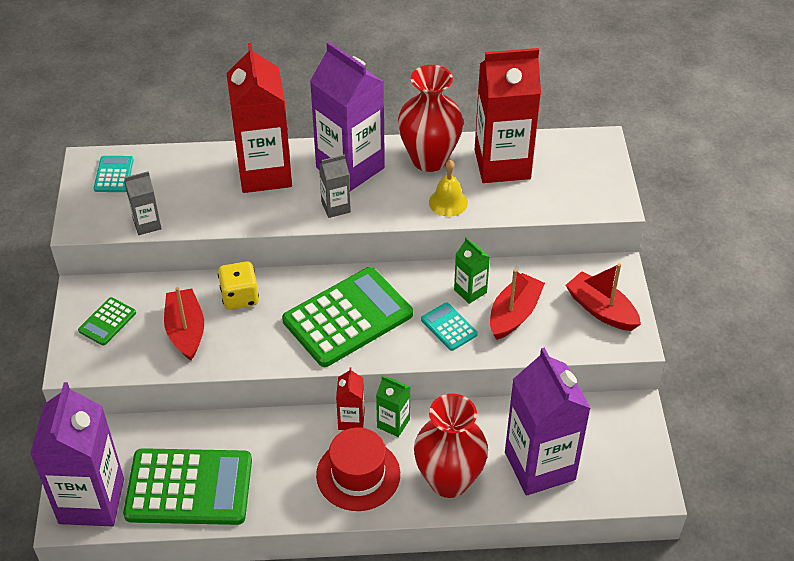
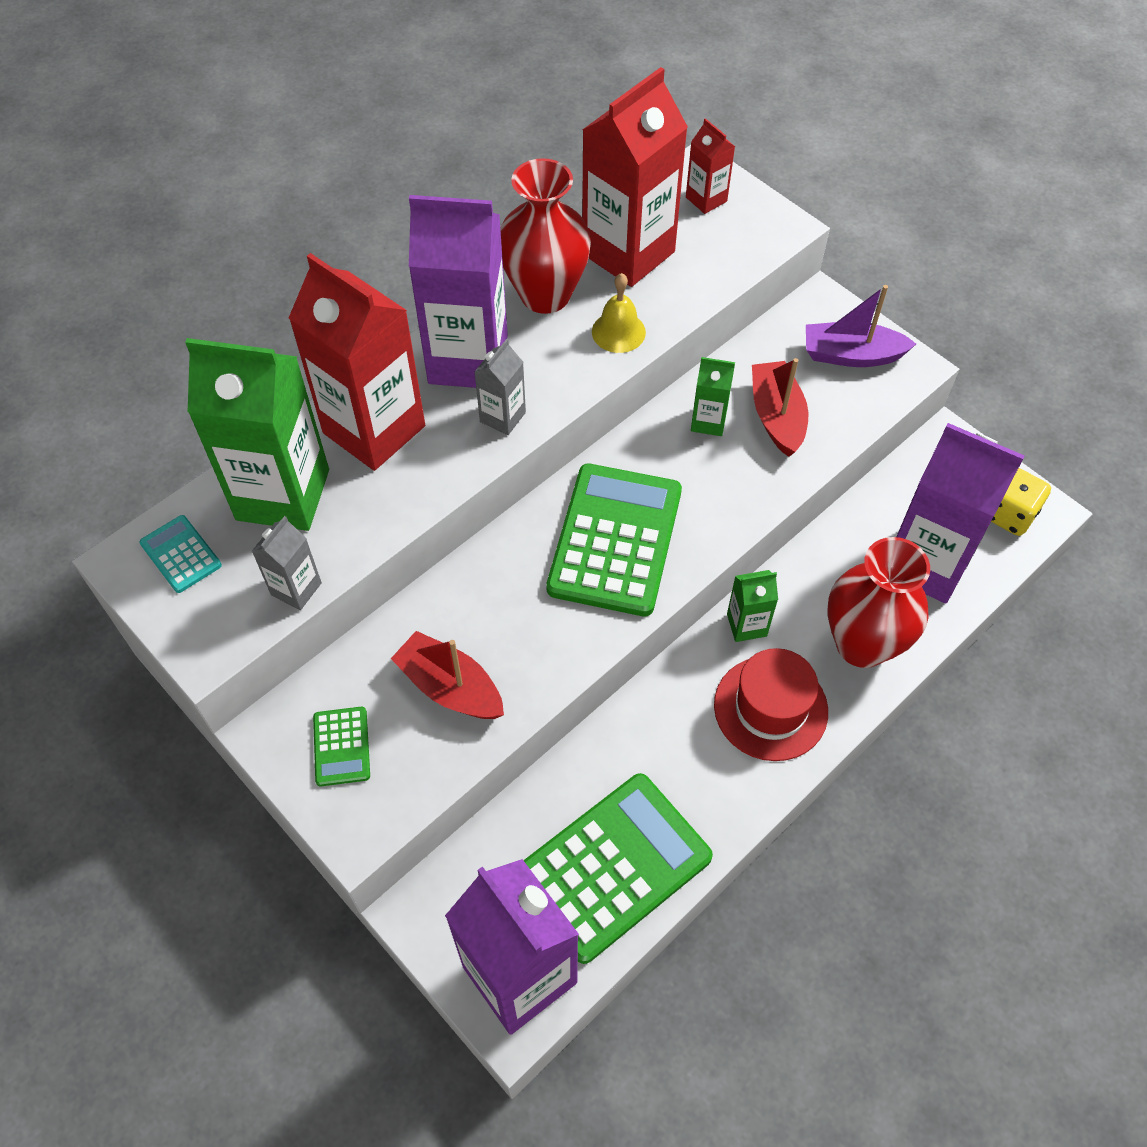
camera: 40 degrees left, 10 degrees up
(188, 177) = (283, 495): none -> green carton
(240, 297) = (470, 601): yellow dice -> yellow dice (1008, 514)
(351, 420) = (701, 654): red carton -> red carton (706, 199)
(448, 327) = (729, 476): turquoise calculator -> none
(601, 310) = (851, 355): red boat -> purple boat

